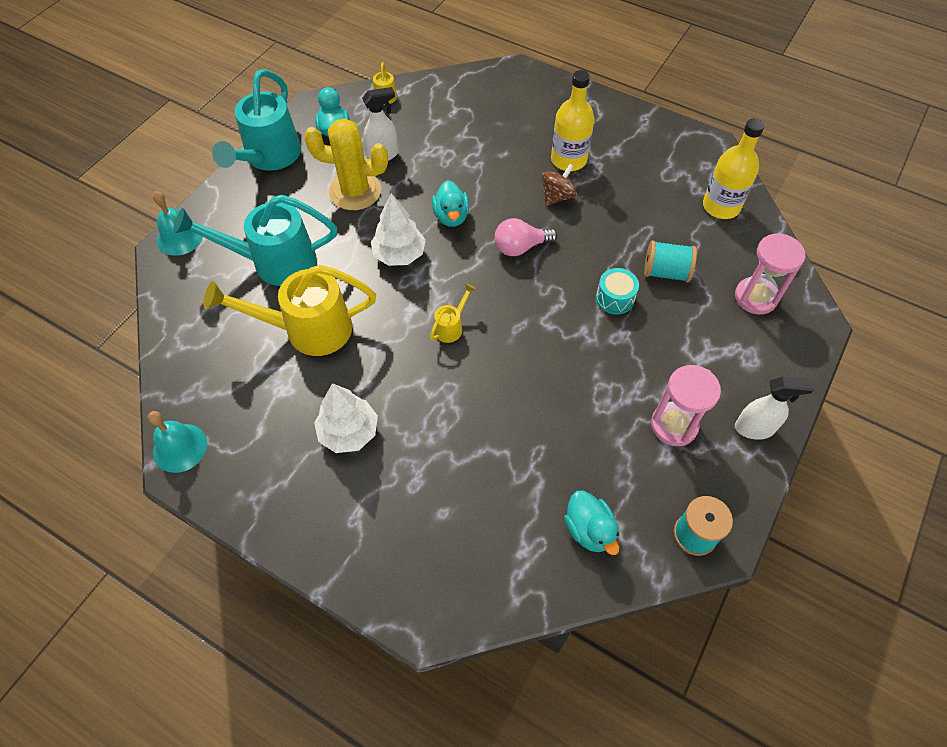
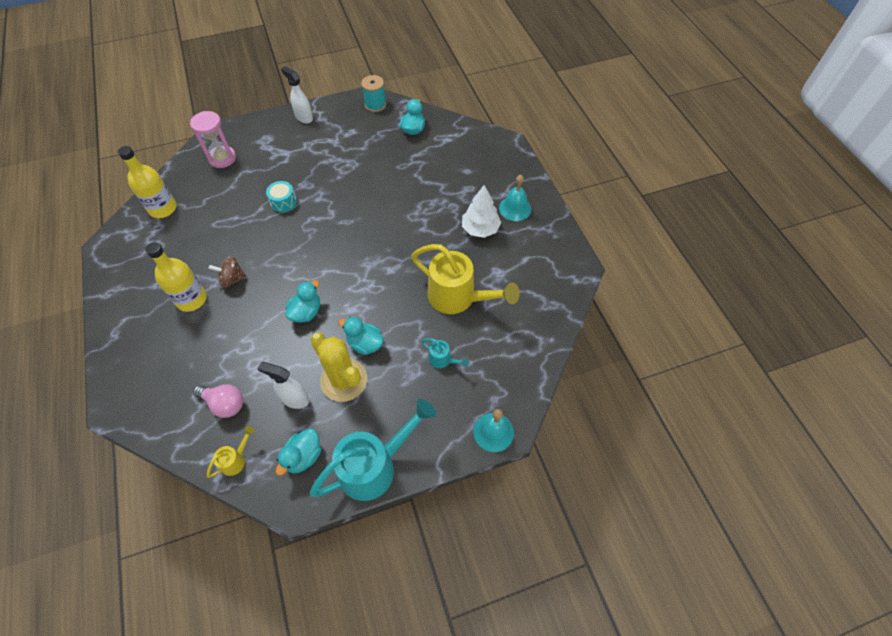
camera: 140 degrees left, 0 degrees up
(180, 448) = (573, 277): turquoise bell -> turquoise bell (515, 208)
(275, 262) = (442, 360): turquoise watering can -> turquoise watering can, size x0.44
(365, 228) = (365, 344): none -> turquoise duck
(399, 254) = (363, 308): white tree -> none
(451, 327) = (380, 245): yellow watering can -> none
(520, 247) = (293, 263): pink light bulb -> pink light bulb (224, 404)
(665, 272) = (242, 197): turquoise spool -> none
(674, 425) = (333, 138): pink hourglass -> none

